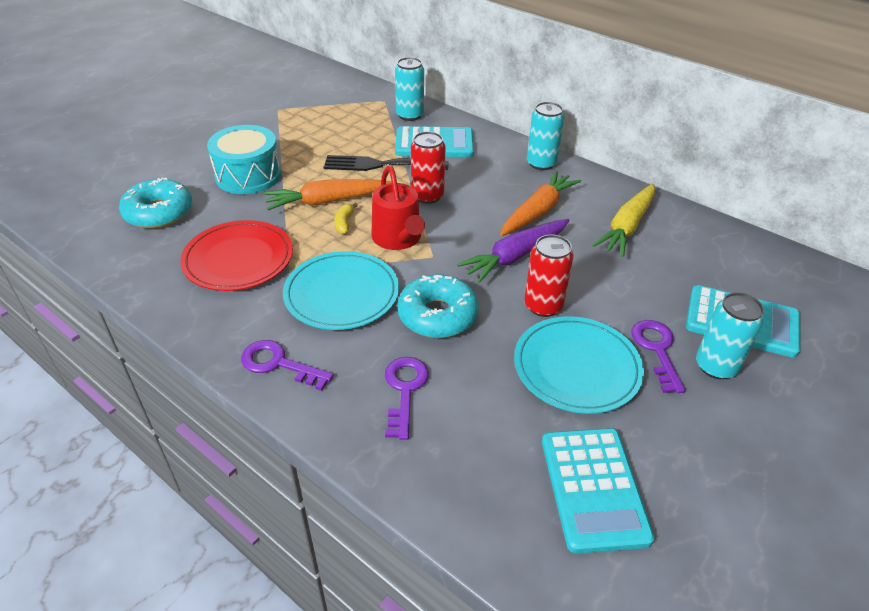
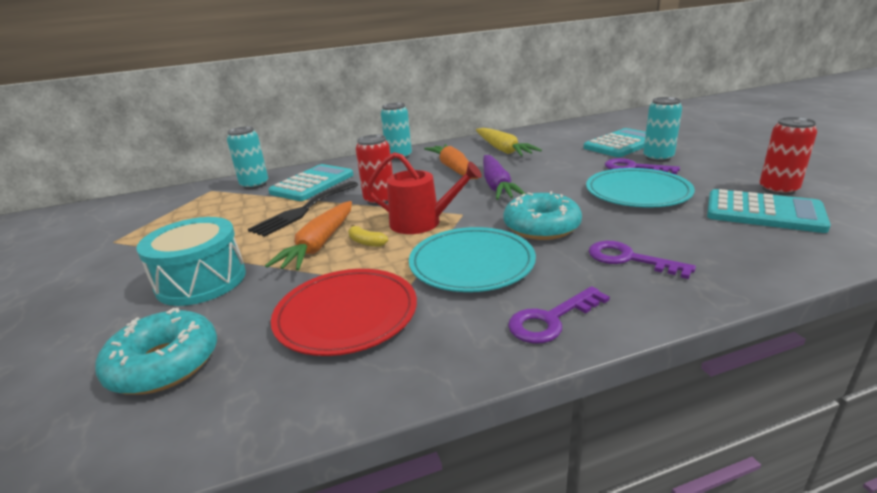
camera: 55 degrees left, 15 degrees down
(543, 306) = (563, 189): red can -> red can (778, 189)

